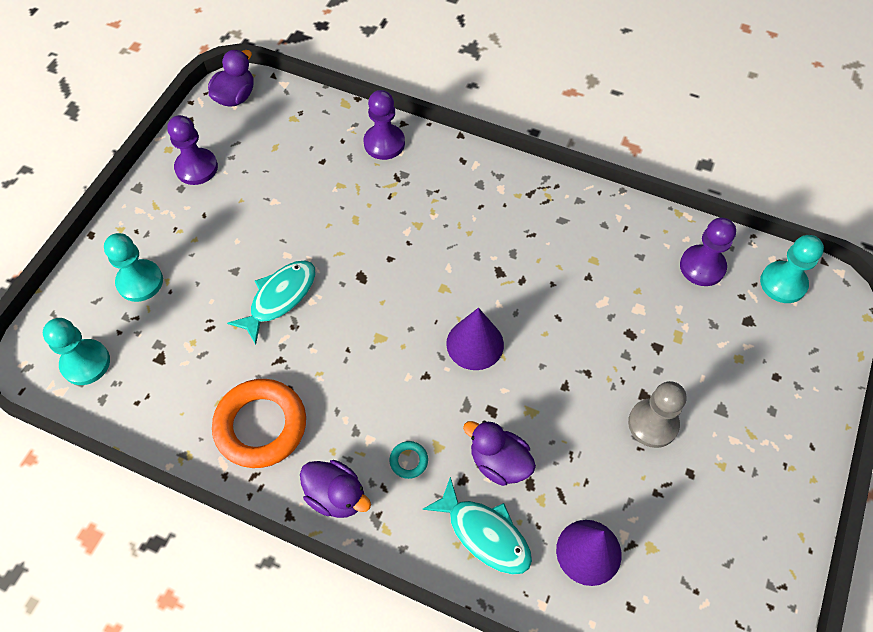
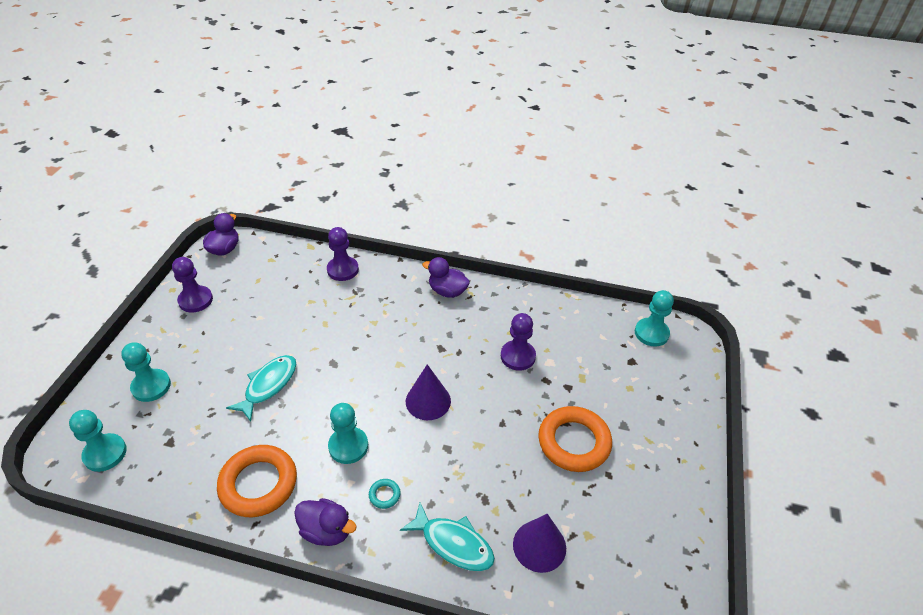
camera: 10 degrees left, 15 degrees down
(371, 392) = (348, 446): none -> turquoise pawn
(499, 462) = (458, 486): purple duck -> purple duck (447, 291)
(653, 424) = (574, 442): grey pawn -> orange ring
(702, 267) = (591, 328): purple pawn -> purple pawn (518, 356)

